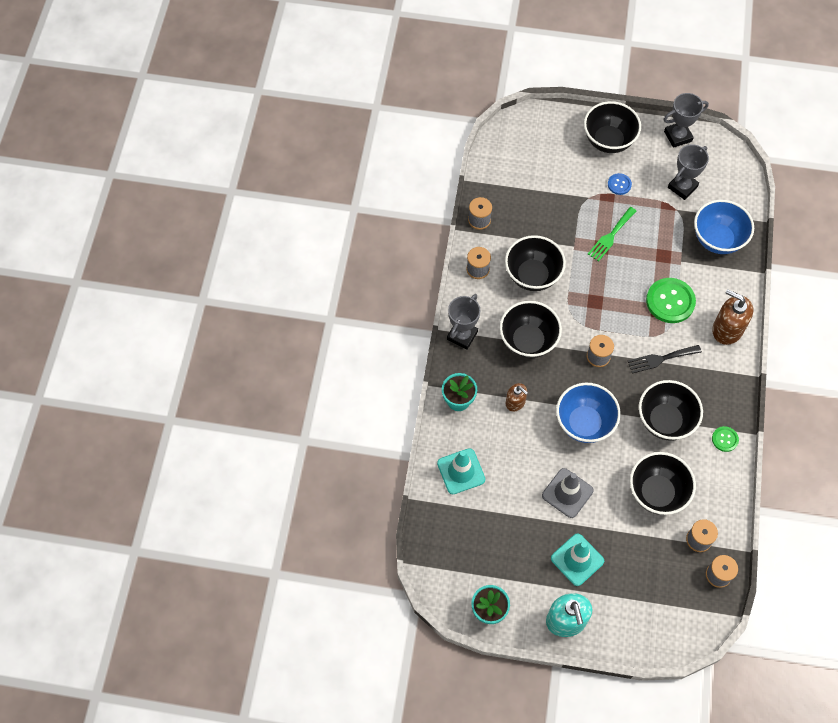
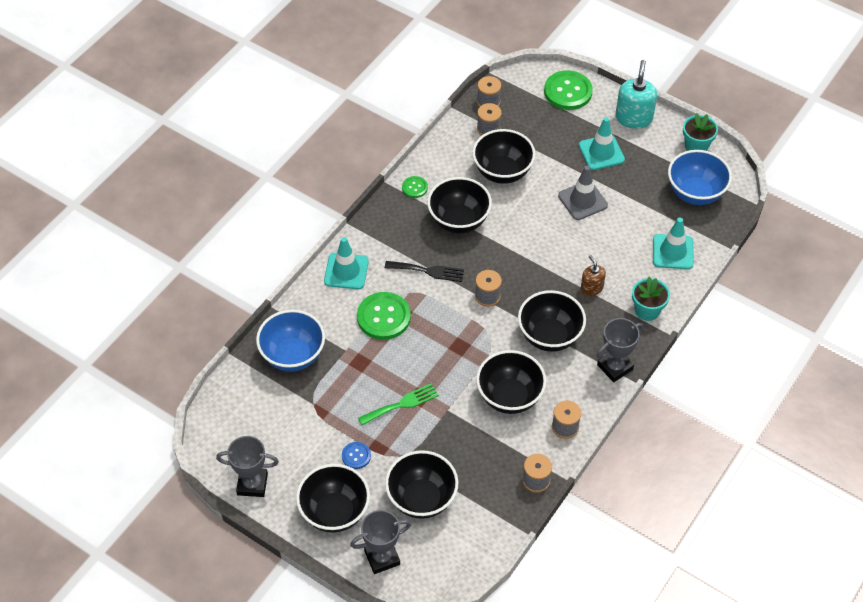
camera: 155 degrees left, 10 degrees down
(554, 174) = (421, 499): none -> black bowl
(584, 423) = (535, 246): blue bowl -> blue bowl (695, 193)
(648, 626) = (568, 91): none -> green button
(682, 187) = (289, 424): grey trophy -> grey trophy (382, 557)
(727, 329) = (346, 271): brown soap dispenser -> turquoise traffic cone

